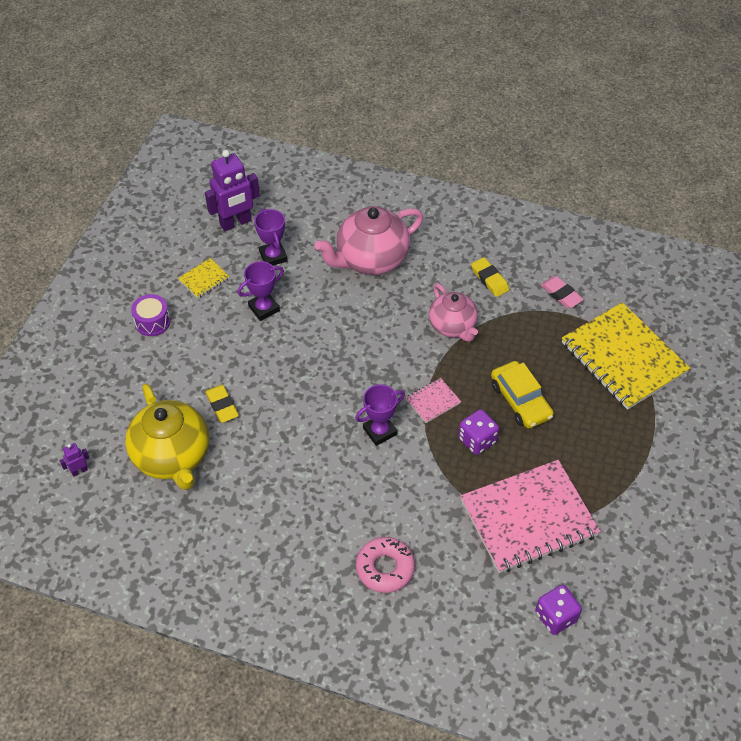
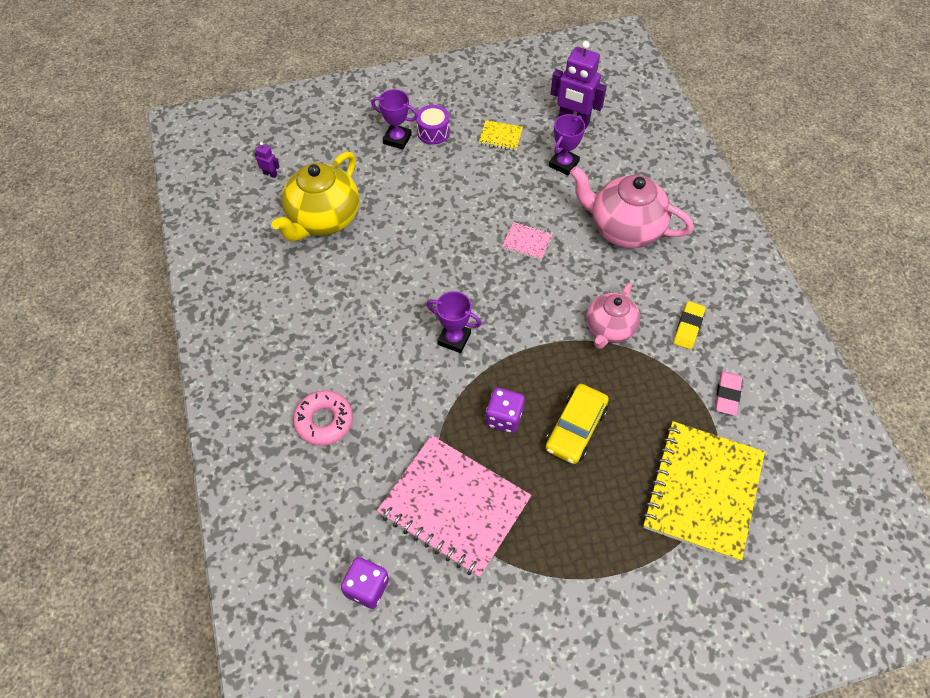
camera: 55 degrees right, 5 degrees up
(222, 405) = (393, 220): yellow eraser -> none
(264, 308) = (507, 189): purple trophy -> purple trophy (397, 139)
(433, 401) = (517, 360): pink notebook -> pink notebook (527, 242)

